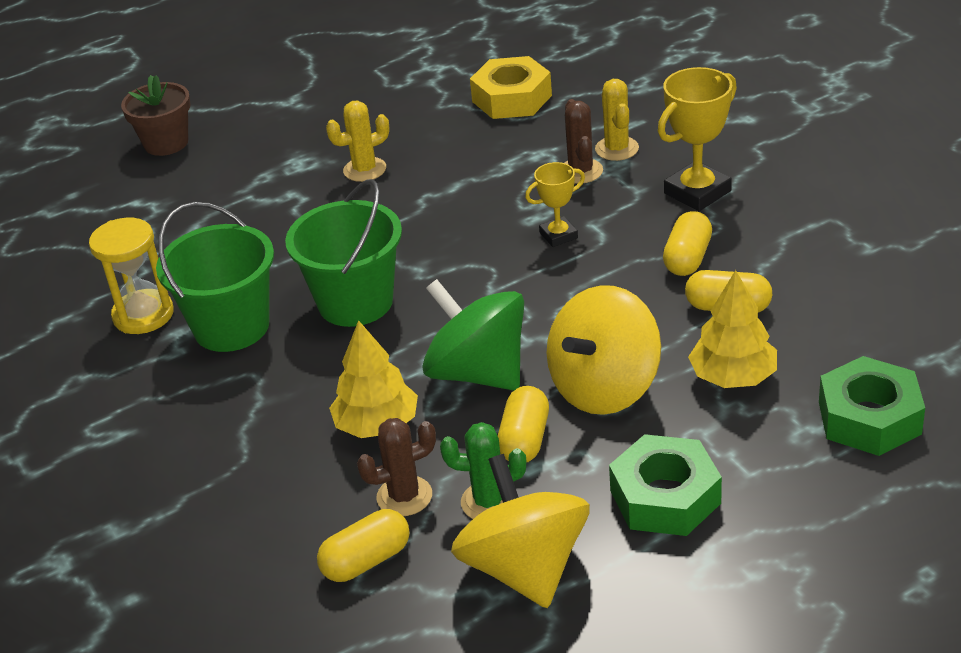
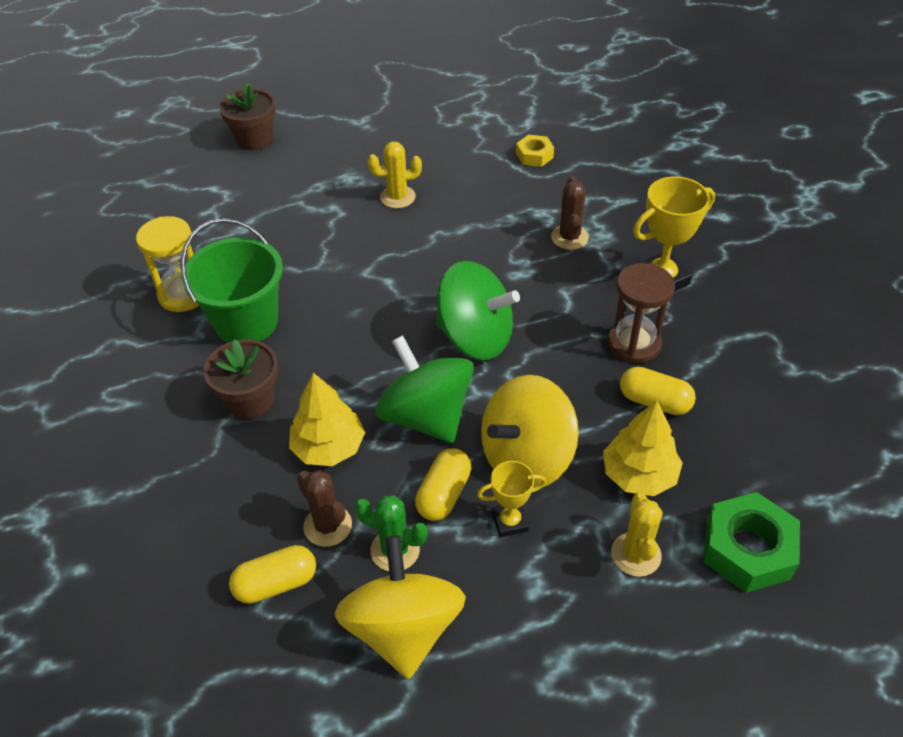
camera: 10 degrees right, 10 degrees up
(267, 400) = (250, 400): none -> brown flower pot
(355, 302) = (350, 322): green bucket -> none
(404, 496) = (327, 526): brown cactus -> brown cactus turned 60 degrees clockwise
(507, 288) = (475, 337): none -> green spinning top
(511, 98) = (534, 155): yellow nut -> yellow nut, size x0.57
(558, 235) = (533, 295): yellow trophy -> yellow trophy (510, 522)
(617, 149) = (605, 222): yellow cactus -> yellow cactus (636, 554)
(665, 497) = (544, 586): green nut -> none
(687, 258) = (634, 344): yellow capsule -> brown hourglass

